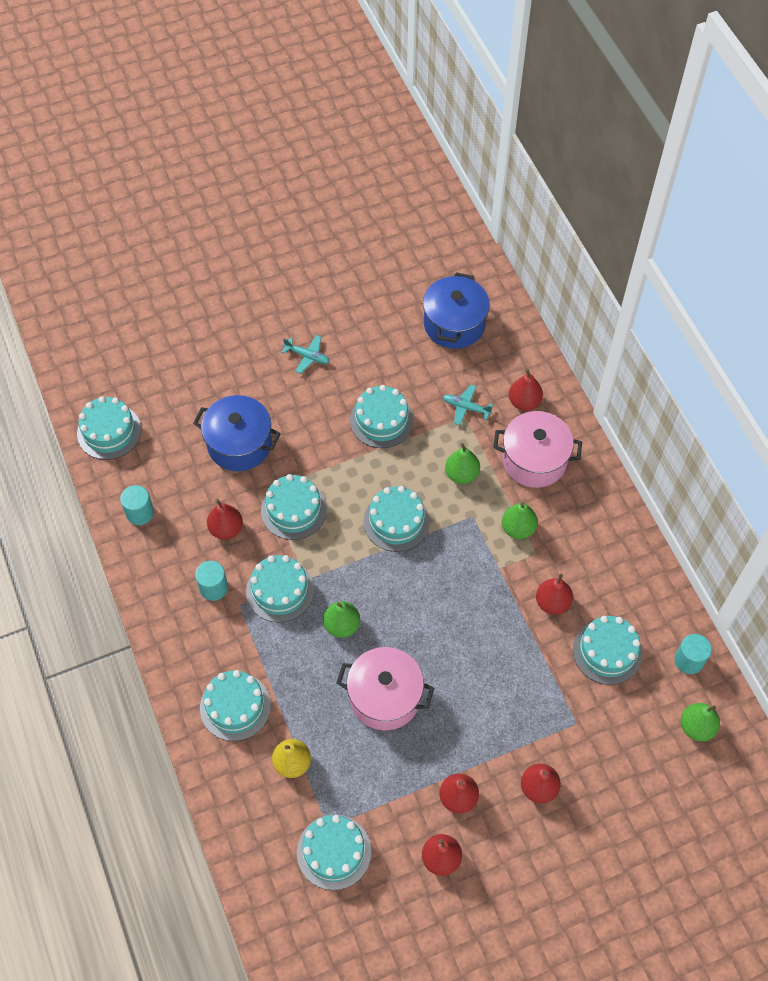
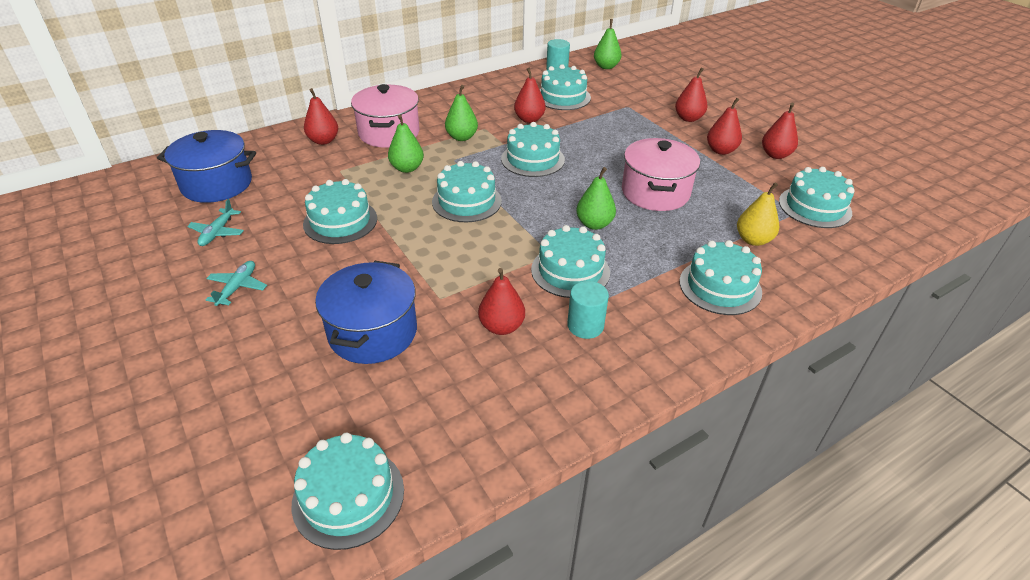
camera: 100 degrees left, 20 degrees down
(140, 513) = (494, 423): turquoise cylinder -> none
(293, 510) = (464, 273): turquoise cake -> turquoise cake (532, 159)
(466, 407) = (327, 171): turquoise plane -> turquoise plane (217, 232)

